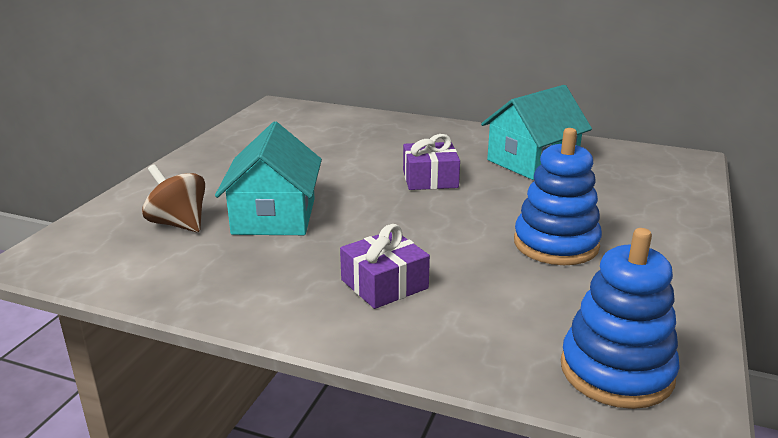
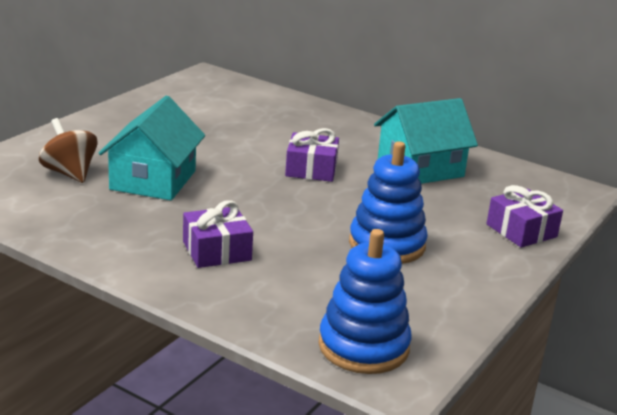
camera: 10 degrees right, 0 degrees up
(670, 206) = (521, 231): none -> purple gift

